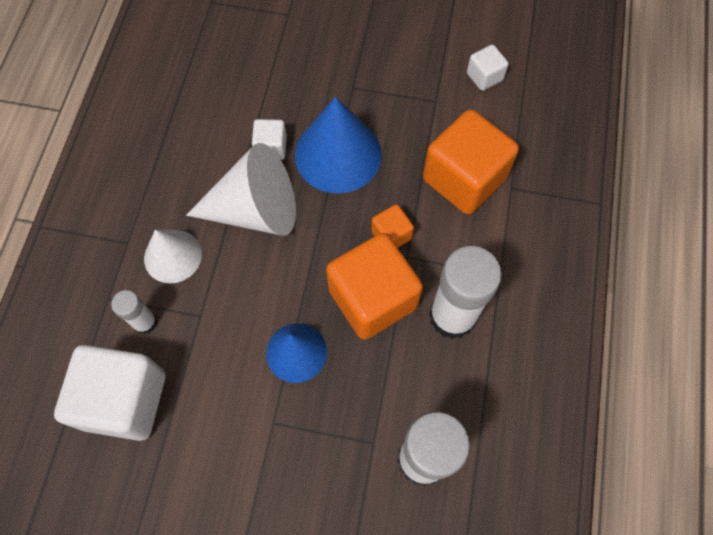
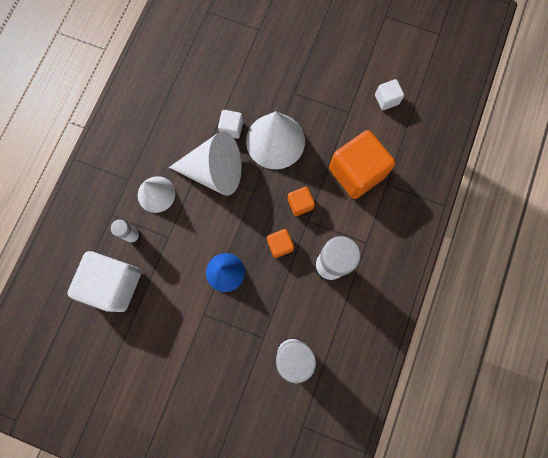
camera: 10 degrees right, 10 degrees up
(338, 154) = (275, 141): blue cone -> white cone
(372, 298) = (280, 245): orange cube -> orange cube, size x0.48

